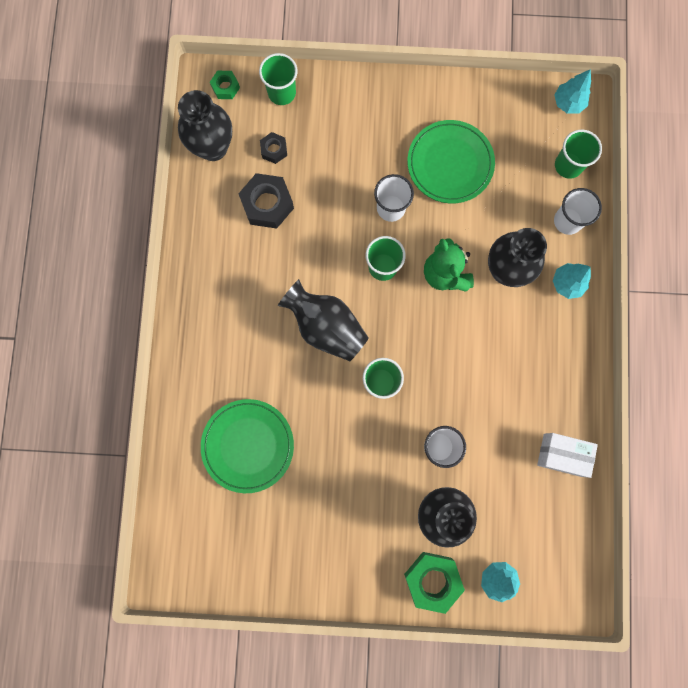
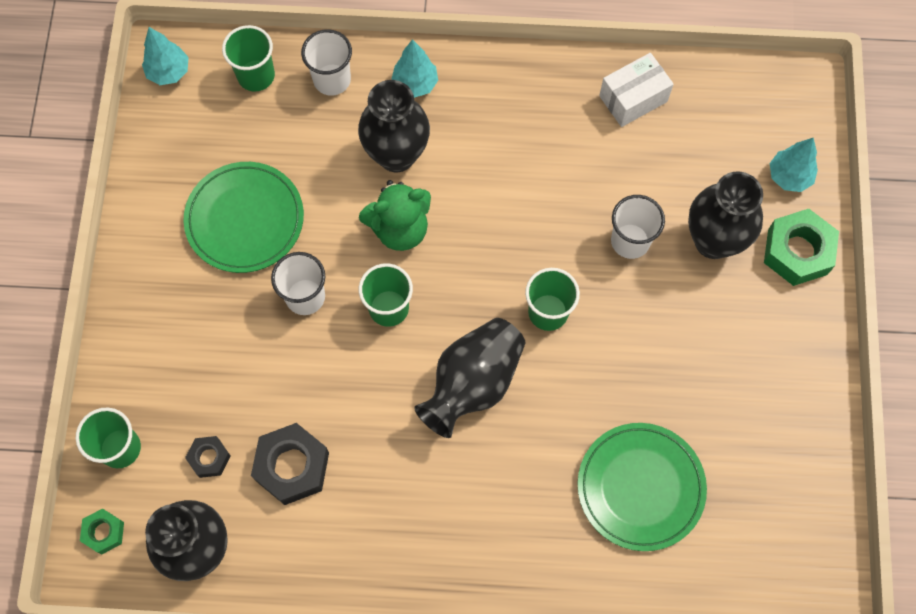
camera: 90 degrees left, 10 degrees down
(562, 455) = (633, 99): white box -> white box turned 45 degrees clockwise

